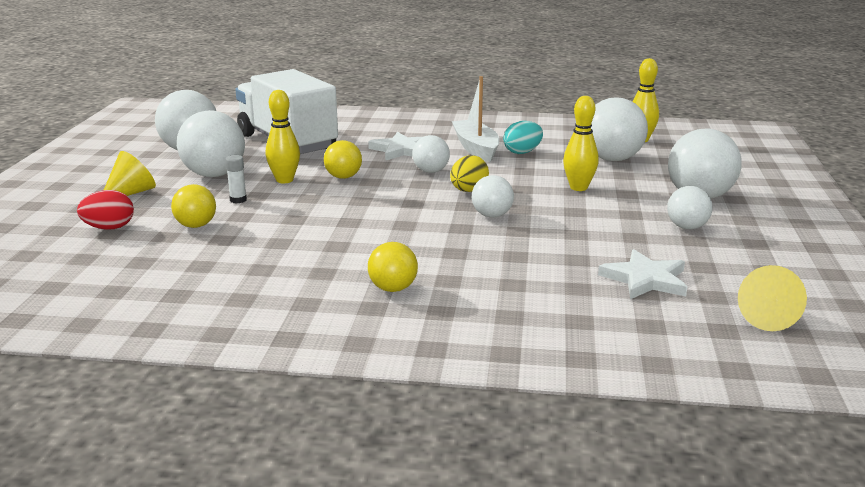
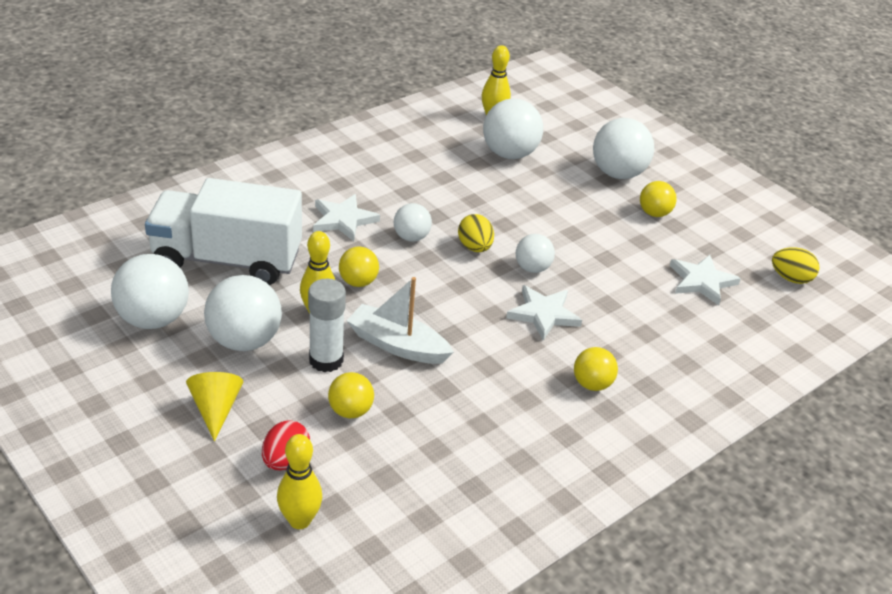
camera: 50 degrees left, 15 degrees up
(238, 200) = (326, 360): white glue stick -> white glue stick, size x1.91
(443, 239) = (543, 314): none -> white star
(476, 148) = (397, 188): white boat -> white boat (397, 345)
(522, 152) = (438, 176): turquoise egg -> none
(578, 188) = (537, 203): yellow bowling pin -> yellow bowling pin (299, 520)
(687, 227) = (654, 213): white ball -> yellow ball
(764, 316) = (791, 278): yellow cone -> yellow egg

